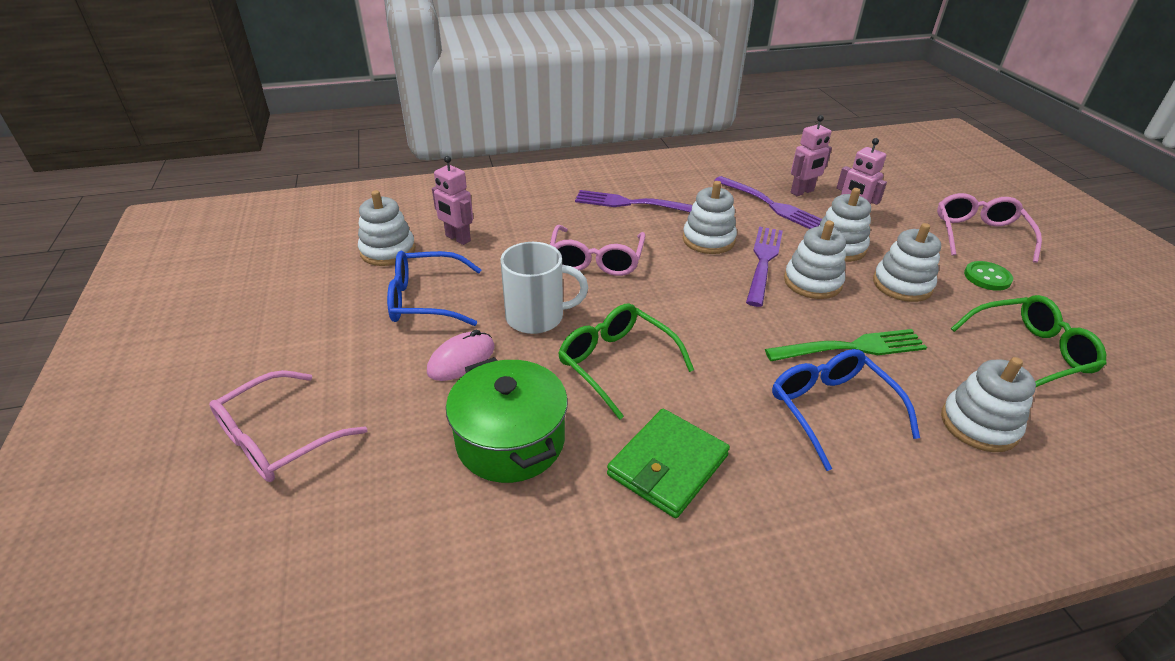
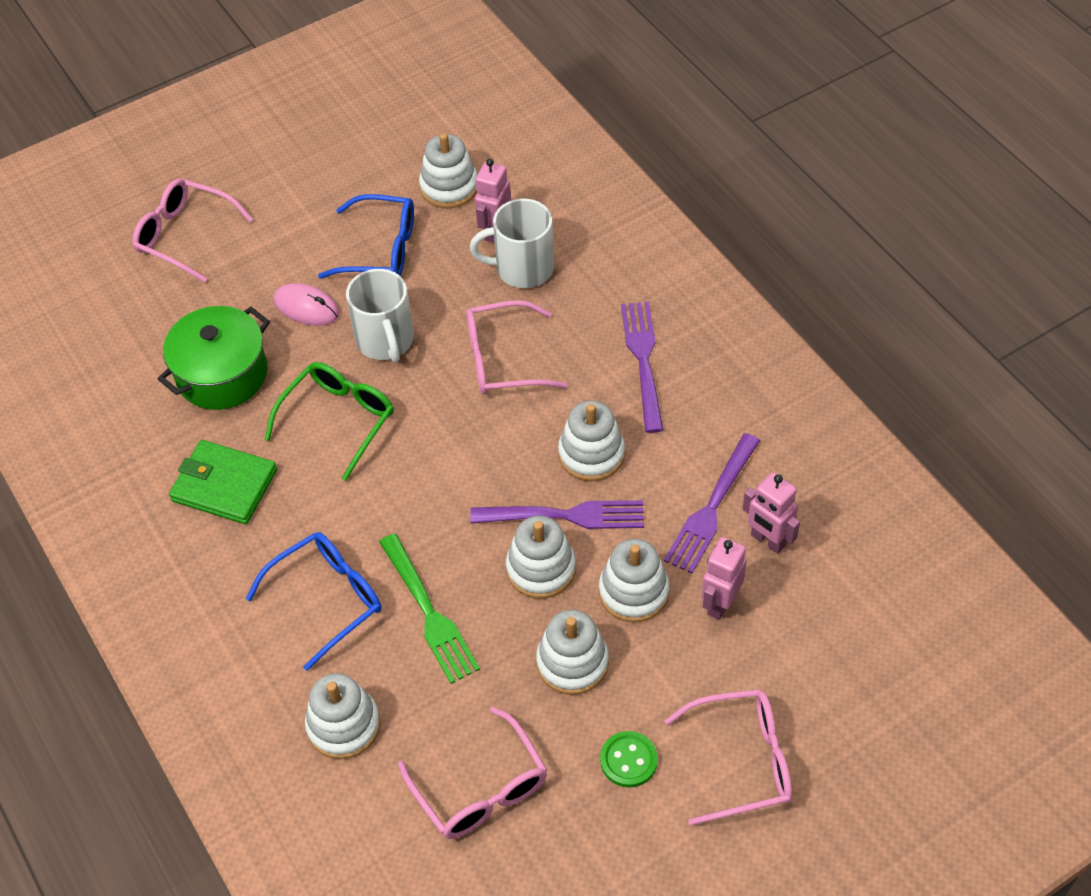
camera: 75 degrees right, 15 degrees up
(425, 300) = (381, 249): blue glasses -> blue glasses turned 120 degrees clockwise
(507, 234) = (522, 268): none -> white mug
(1029, 352) = (480, 789): green glasses -> pink glasses

